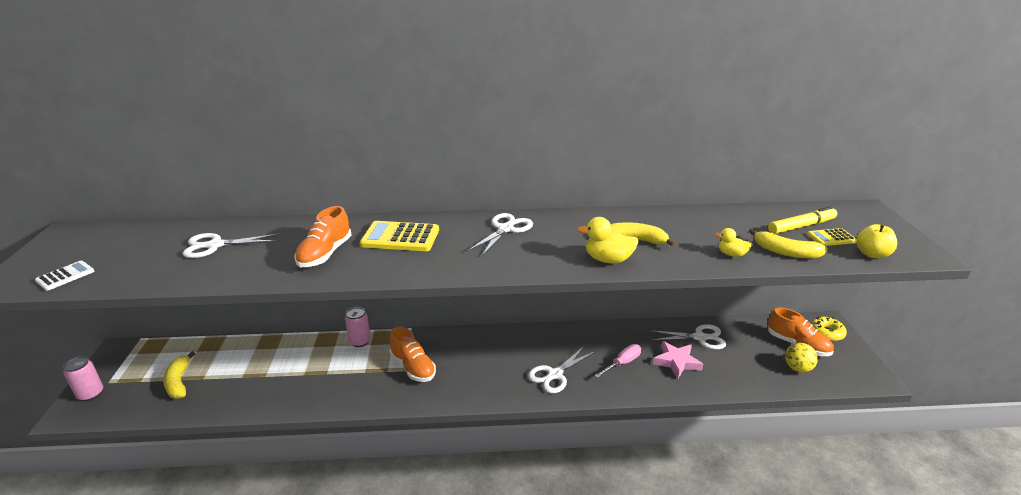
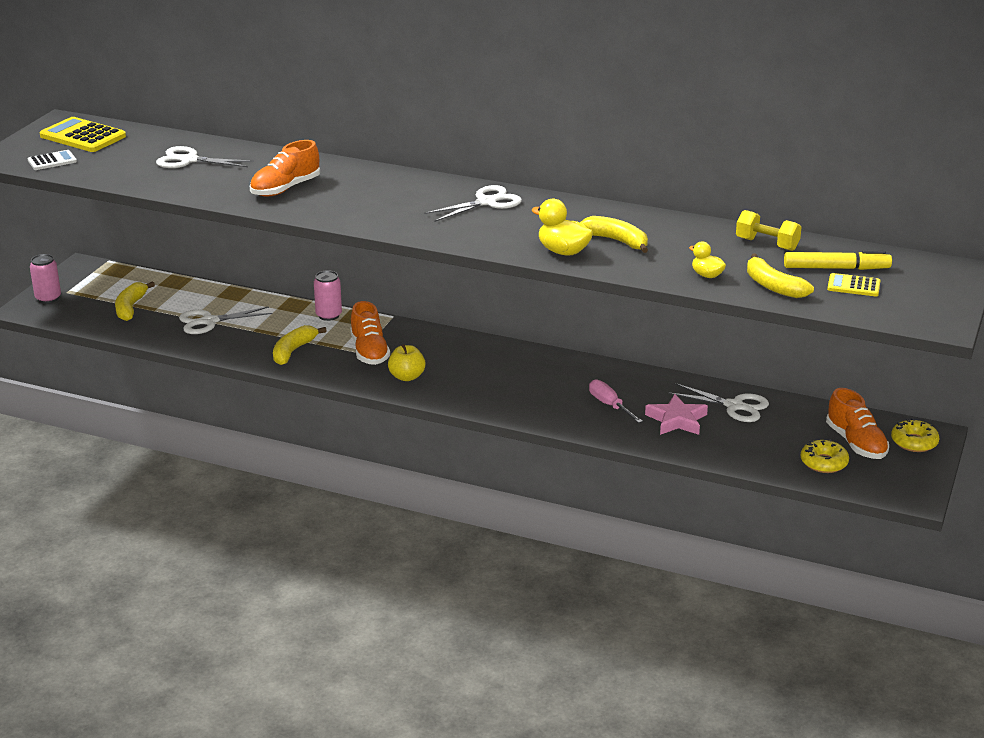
camera: 25 degrees right, 0 degrees up
(349, 385) = (293, 351): none -> yellow banana
(400, 237) = (370, 188): yellow calculator -> yellow calculator (83, 136)
(555, 375) = (520, 396): white scissors -> white scissors (209, 321)
(622, 363) = (609, 405): pink screwdriver -> pink screwdriver turned 105 degrees counterclockwise
(735, 218) = (767, 244): none -> yellow dumbbell
(797, 368) = (824, 463): yellow ball -> yellow donut
(872, 254) = (874, 309): yellow apple -> yellow apple (407, 377)

